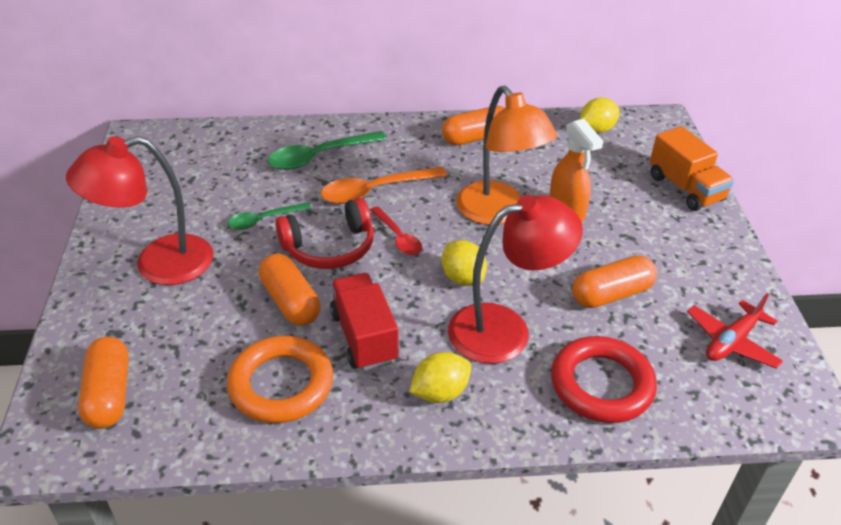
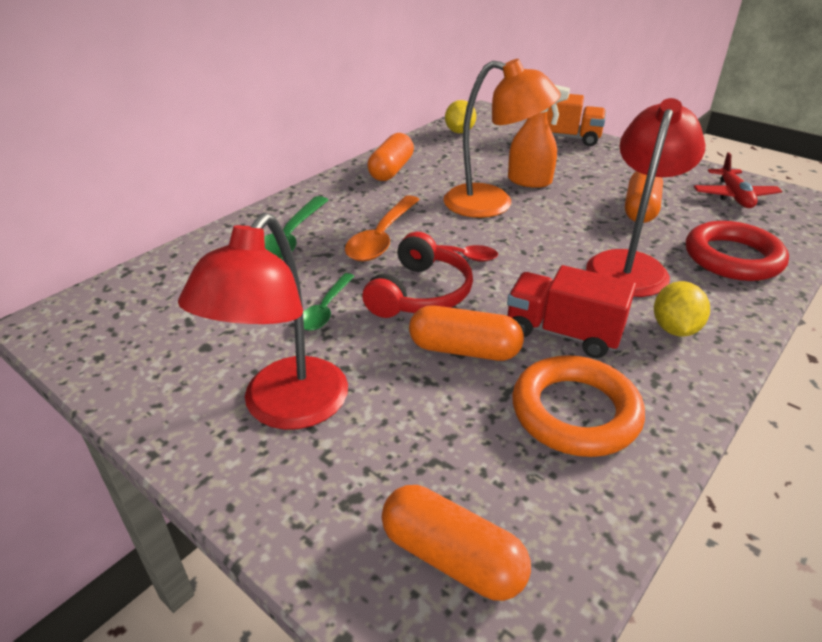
camera: 45 degrees left, 5 degrees down
(462, 278) = (548, 253): yellow lemon -> none

